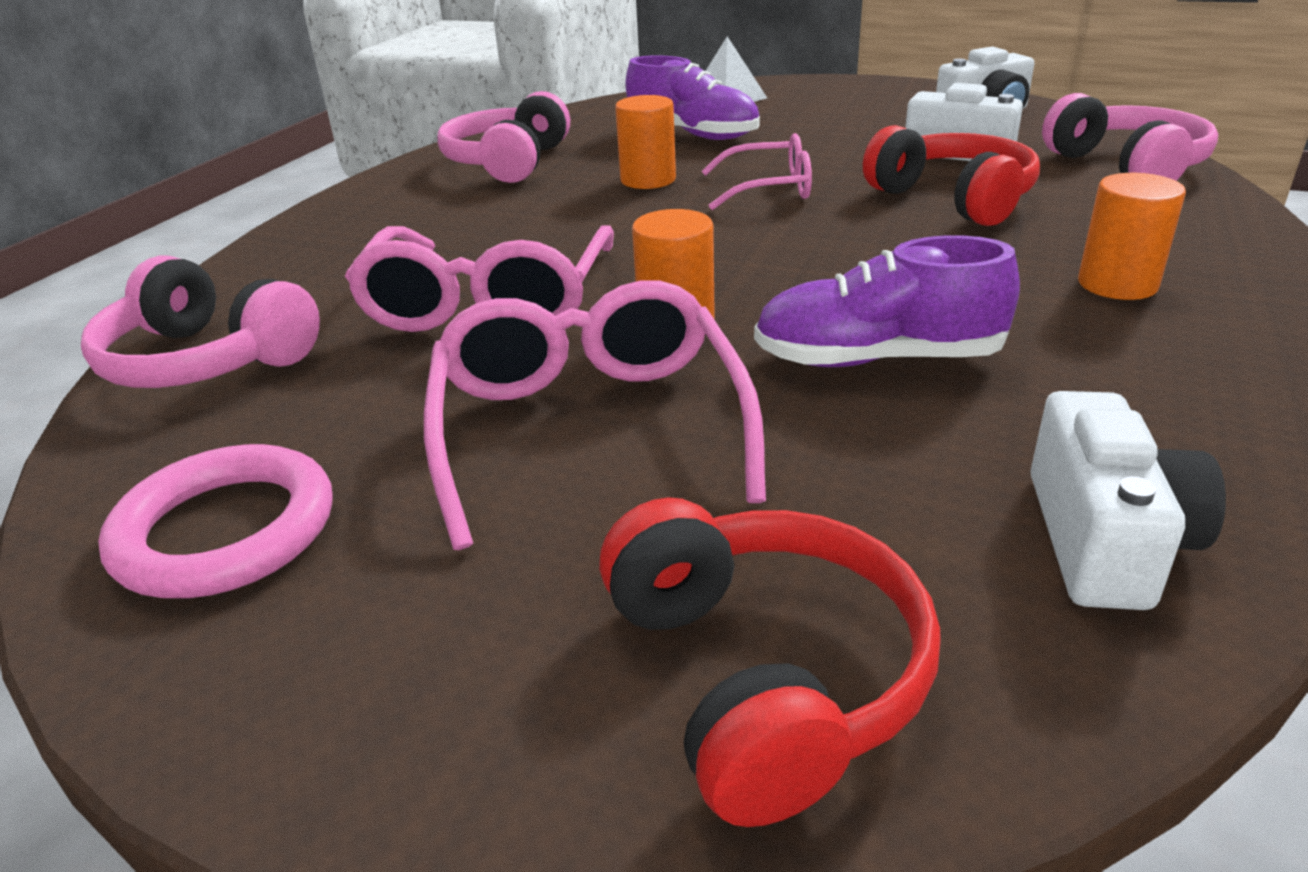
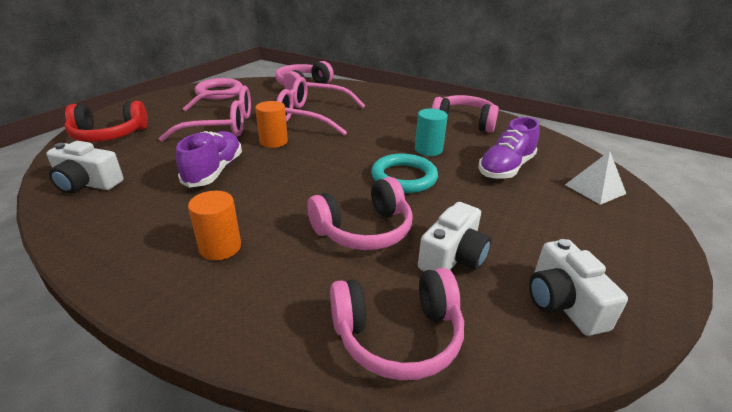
camera: 95 degrees right, 0 degrees up
(648, 180) = (428, 150): orange cylinder -> turquoise cylinder
(769, 189) = (404, 177): pink glasses -> turquoise ring
(953, 199) = (363, 230): red headphones -> pink headphones

